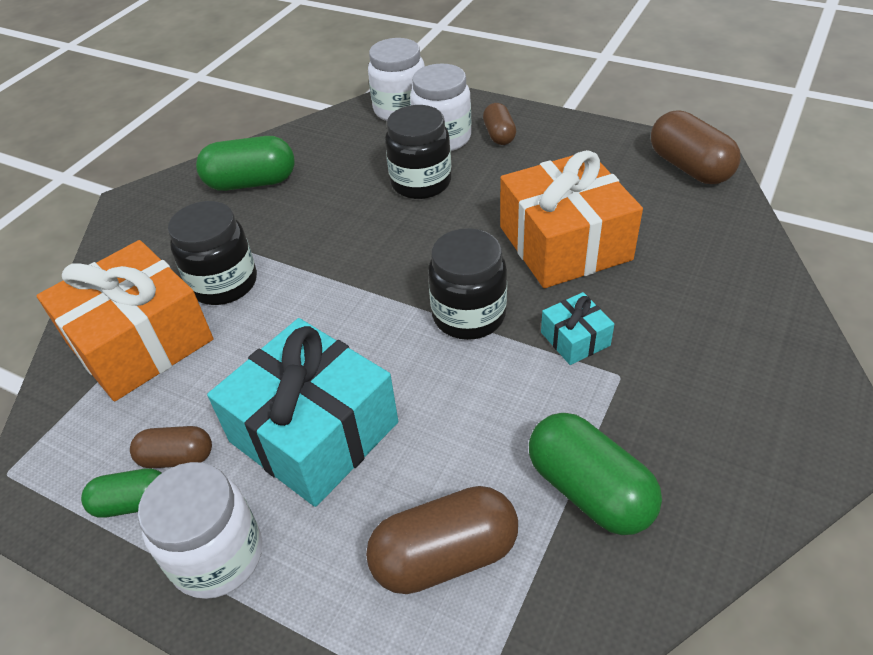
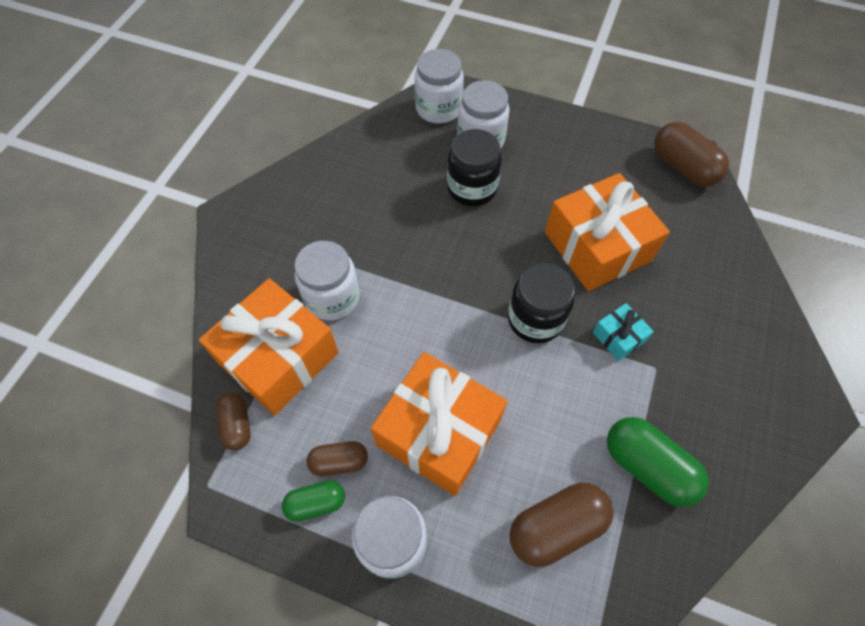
camera: 10 degrees left, 15 degrees up
(224, 283) = (332, 297): black jar -> white jar
(251, 182) = (328, 192): green capsule -> none
(314, 432) = (439, 432): turquoise gift -> orange gift
(499, 135) = (527, 136): brown capsule -> brown capsule (237, 425)

